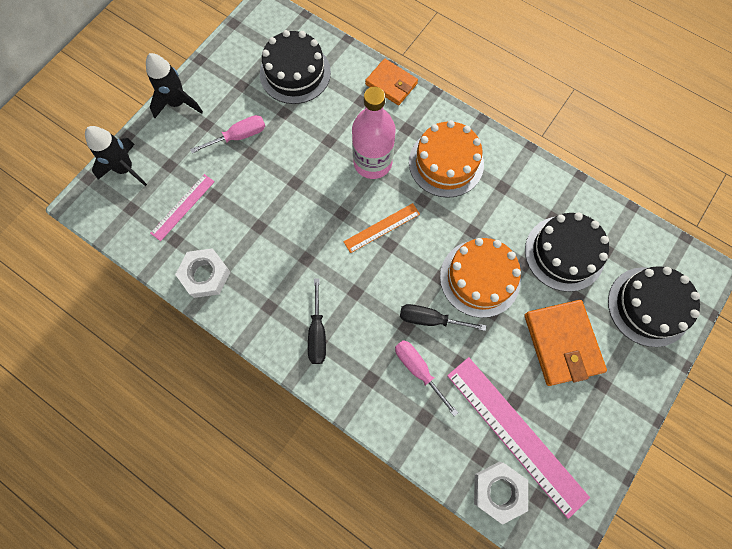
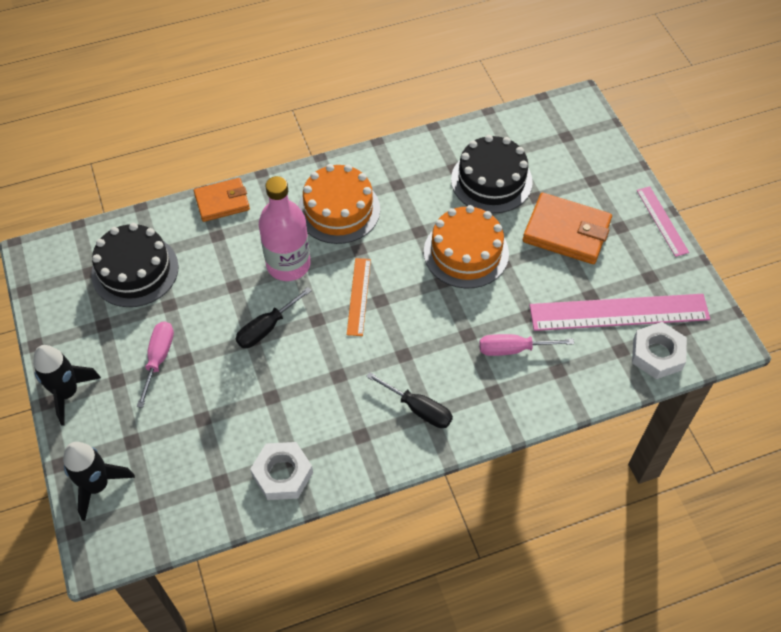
camera: 55 degrees left, 15 degrees down
(182, 207) = (190, 454): pink ruler -> pink ruler (662, 221)
(430, 319) = (474, 312): black screwdriver -> black screwdriver (266, 328)
(648, 306) = (579, 156): black cake -> none

